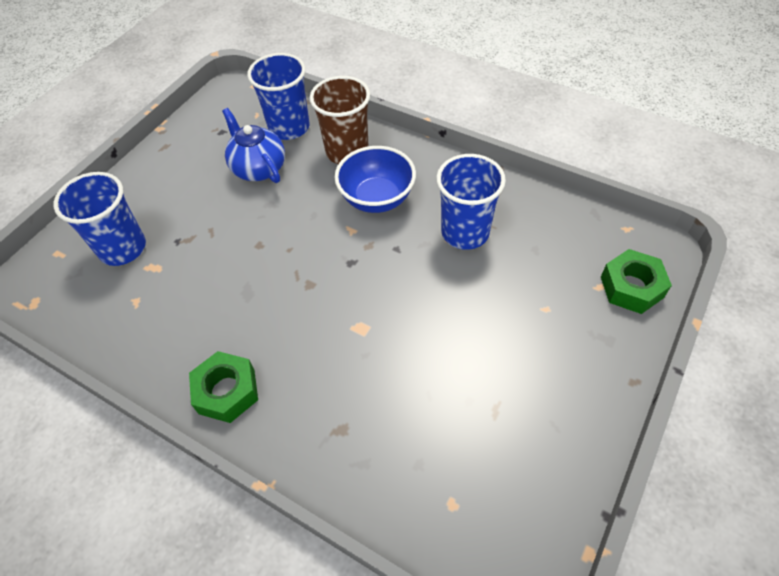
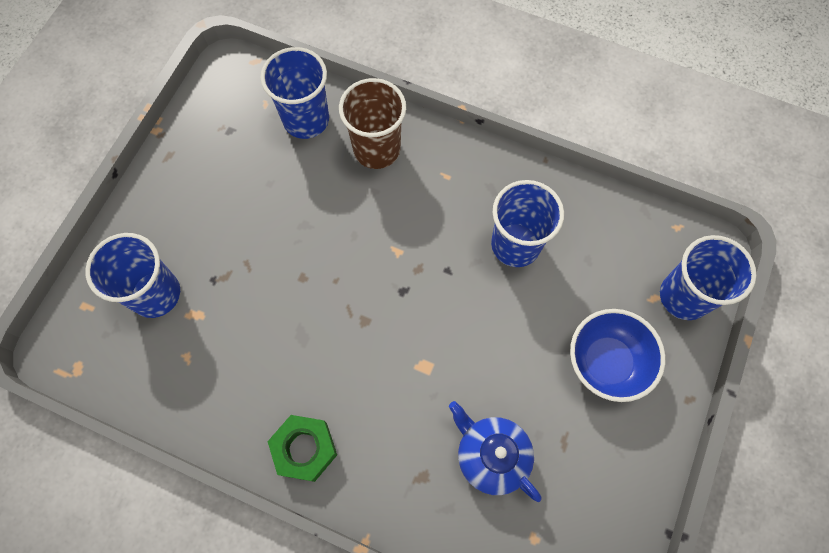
camera: 10 degrees left, 15 degrees up
(258, 168) = (282, 178): blue teapot -> blue teapot (491, 455)
(377, 198) = (418, 209): blue bowl -> blue bowl (606, 362)
(631, 287) = (684, 296): green nut -> blue cup

